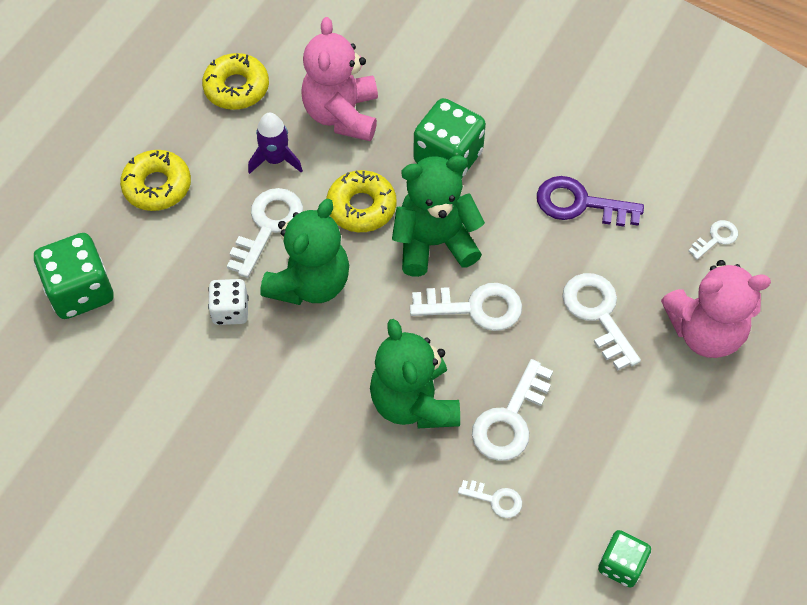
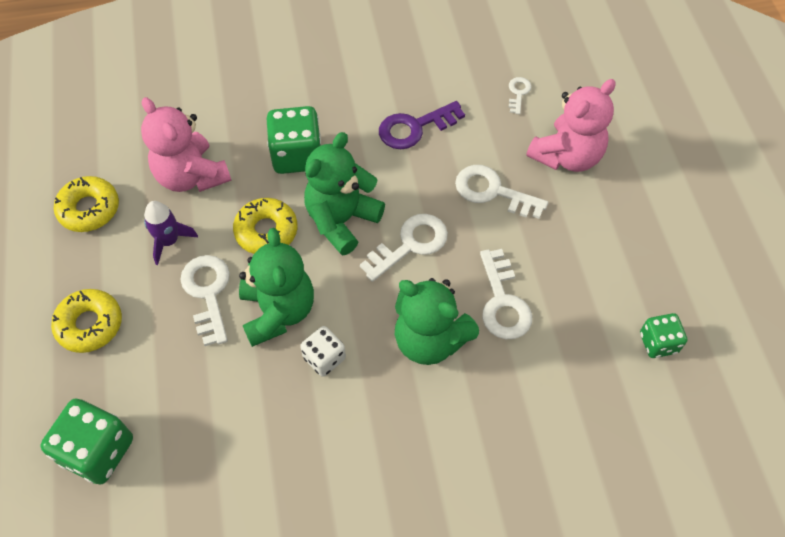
camera: 40 degrees left, 0 degrees up
(230, 311) = (236, 375): white dice -> white dice (324, 358)
(495, 499) = (544, 363): white key -> none

